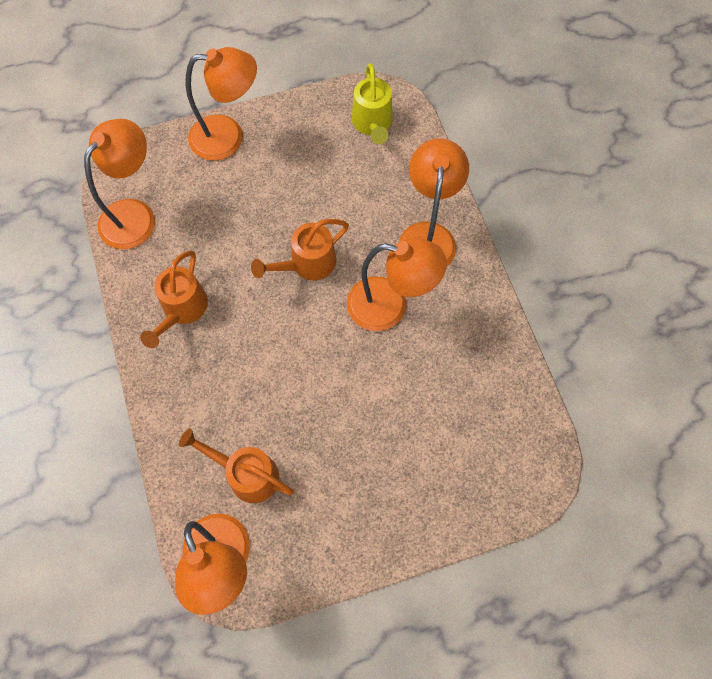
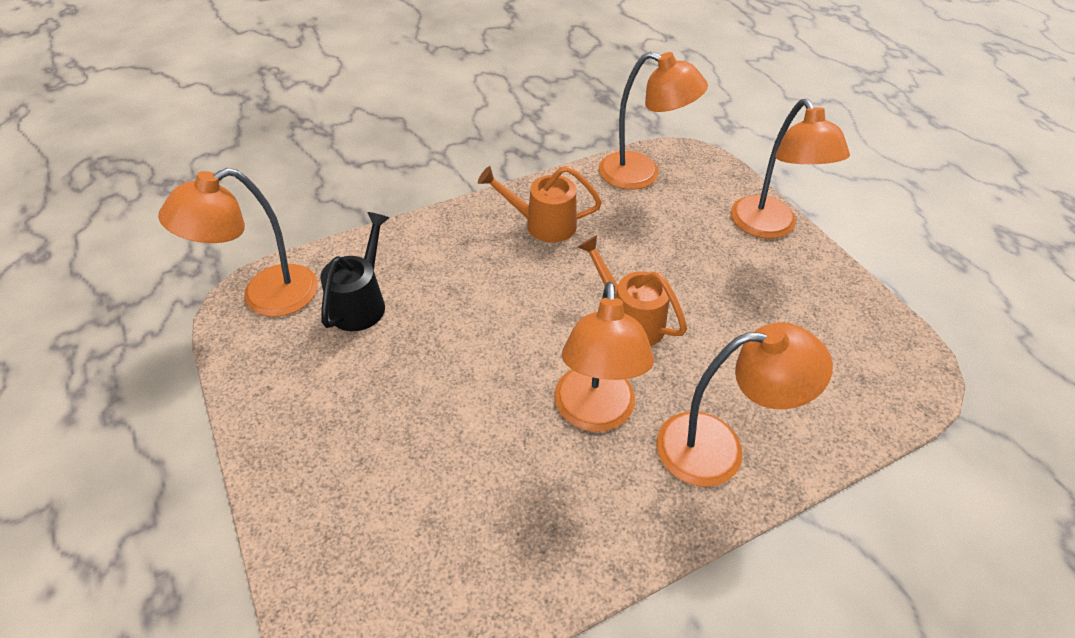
camera: 80 degrees right, 20 degrees down
(246, 474) = (361, 302): orange watering can -> black watering can
(372, 124) = (865, 361): yellow watering can -> none

